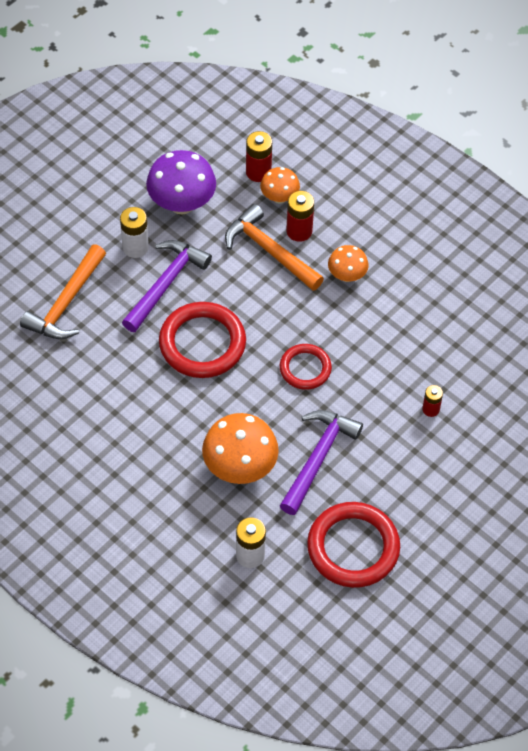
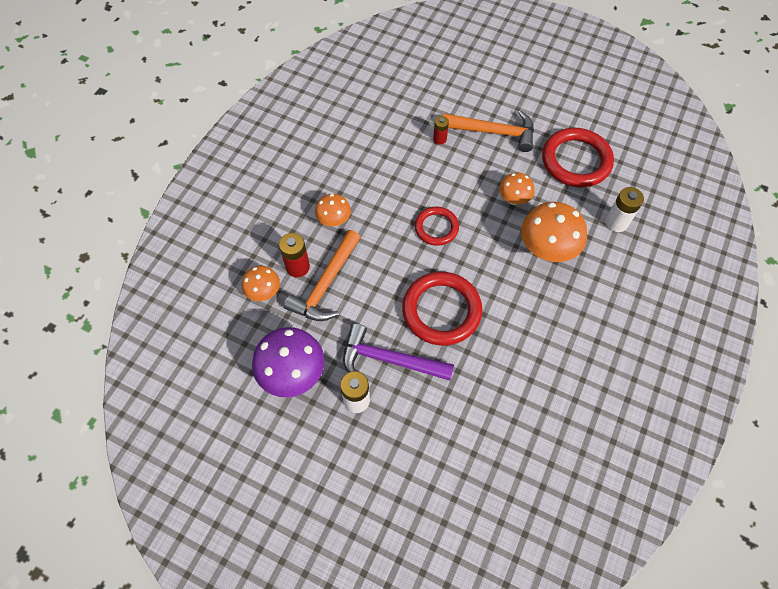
camera: 105 degrees left, 5 degrees up
(66, 303) = (441, 444): orange hammer -> orange hammer (493, 132)
(258, 172) = (238, 317): red battery -> none
(318, 458) = (513, 199): purple hammer -> orange mushroom

